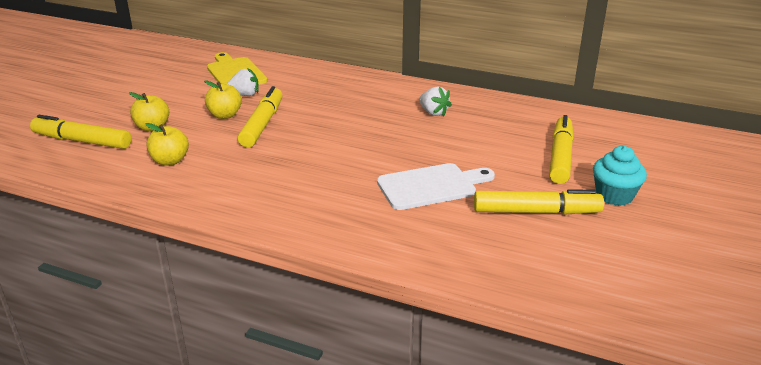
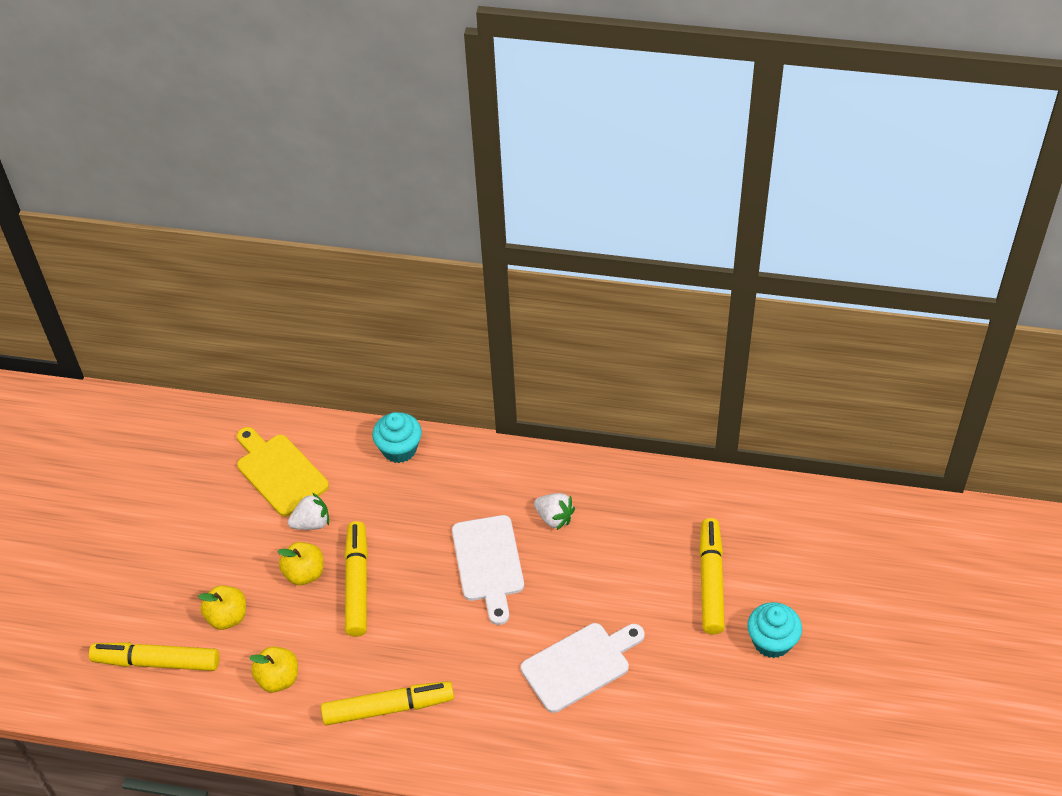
camera: 10 degrees left, 20 degrees up
(327, 73) = (399, 449): none -> turquoise cupcake
(372, 127) = (488, 563): none -> white cutting board
(536, 212) = (695, 686): yellow marker -> yellow marker (388, 708)

